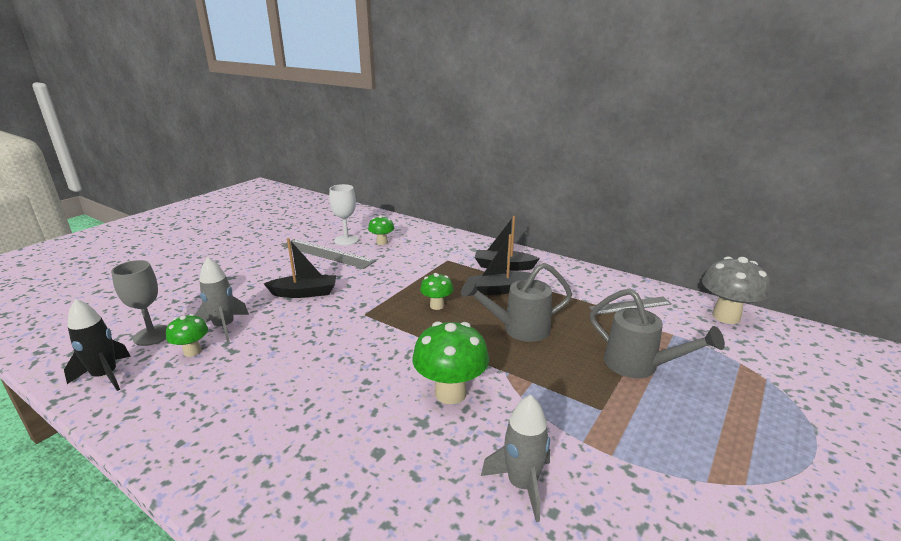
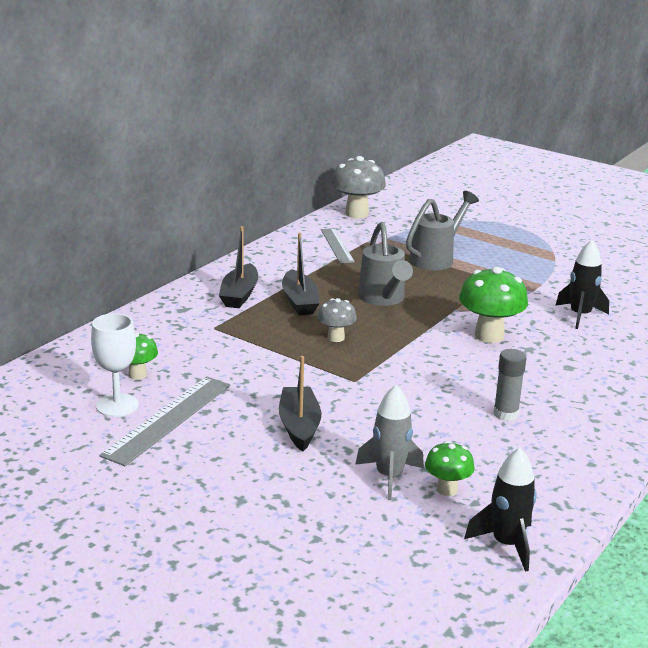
camera: 90 degrees left, 0 degrees up
(152, 335) = (414, 532): grey goblet -> none
(290, 391) = (505, 414): none -> grey glue stick
(437, 306) = (336, 338): green mushroom -> grey mushroom
(522, 484) = (580, 315): grey rocket -> black rocket

